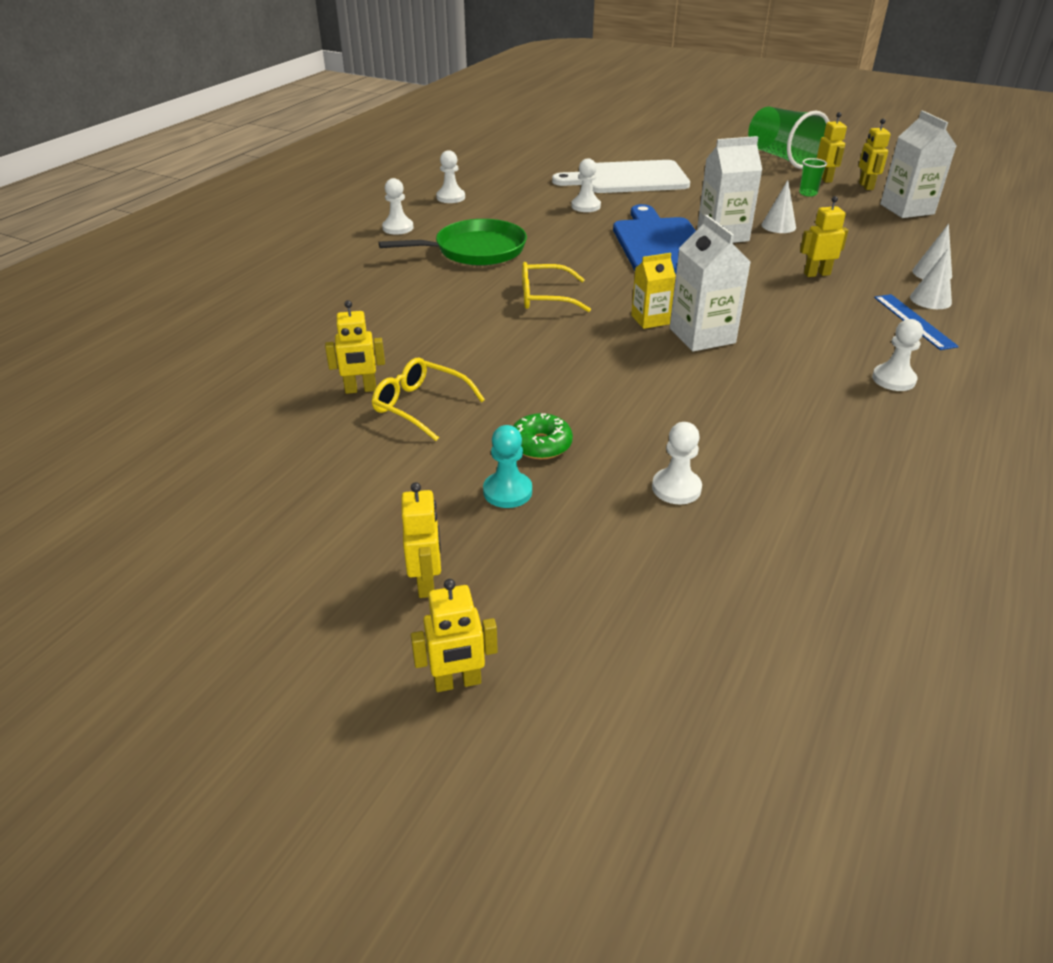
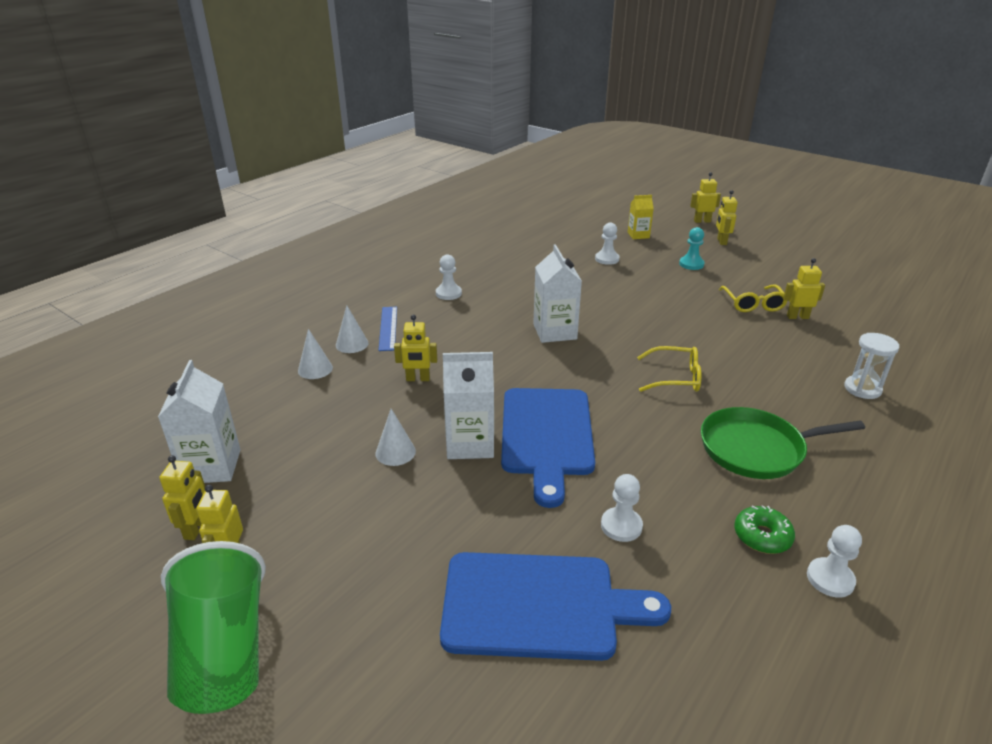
camera: 170 degrees left, 5 degrees down
(340, 304) = (862, 389): none -> white hourglass
(398, 228) = (872, 504): white pawn -> none
(419, 406) = (753, 304): yellow glasses -> yellow glasses turned 45 degrees clockwise
(541, 445) = (675, 280): green donut -> green donut (762, 536)
(628, 178) = (538, 605): white cutting board -> blue cutting board
(650, 320) = (589, 348): yellow carton -> yellow carton (638, 235)
(808, 193) = (295, 519): green cup -> none

